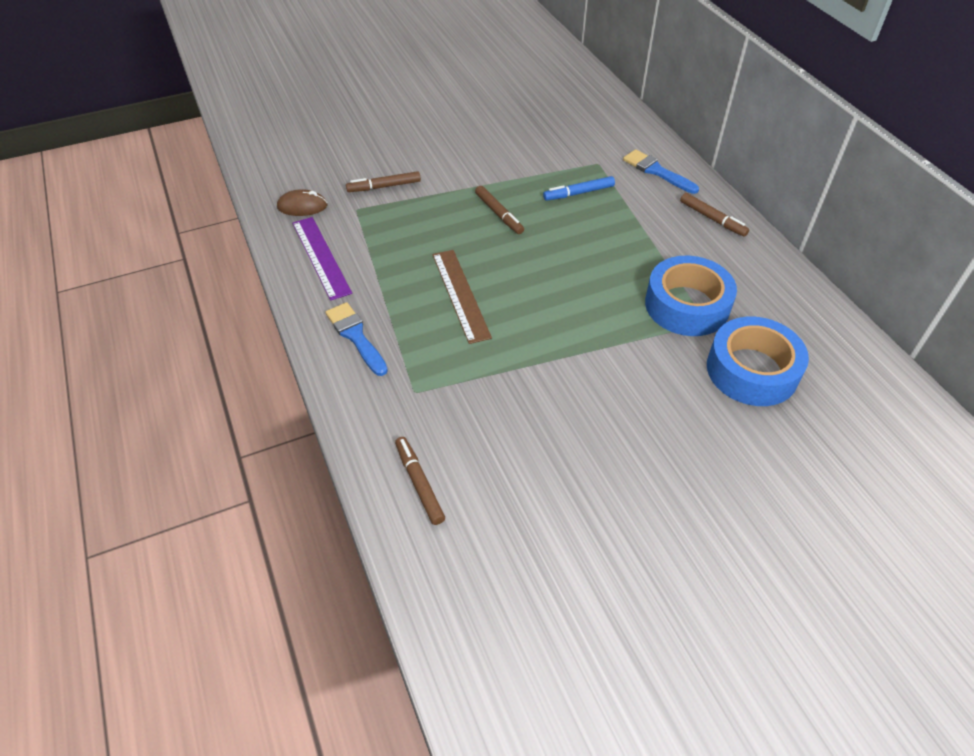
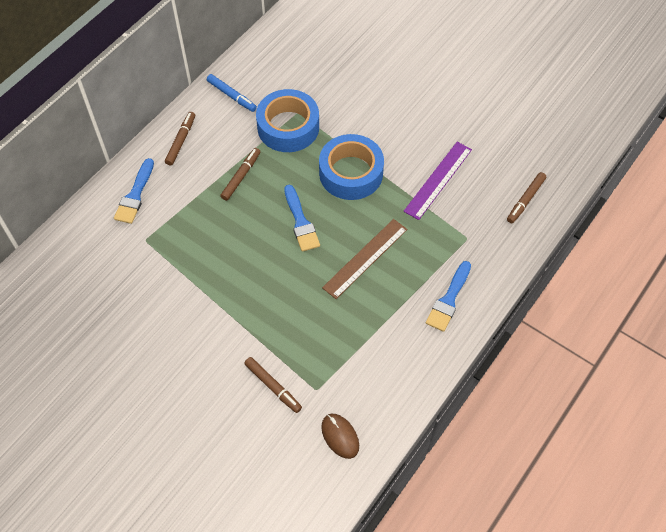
camera: 120 degrees left, 10 degrees up
(320, 257) = (390, 377): purple ruler -> purple ruler (438, 180)
(499, 214) = (258, 279): brown marker -> brown marker (241, 176)
(543, 266) = (301, 222): none -> blue brush
(578, 193) = (197, 236): blue marker -> blue marker (231, 96)
(752, 370) = (326, 80): blue tape -> blue tape (351, 173)

